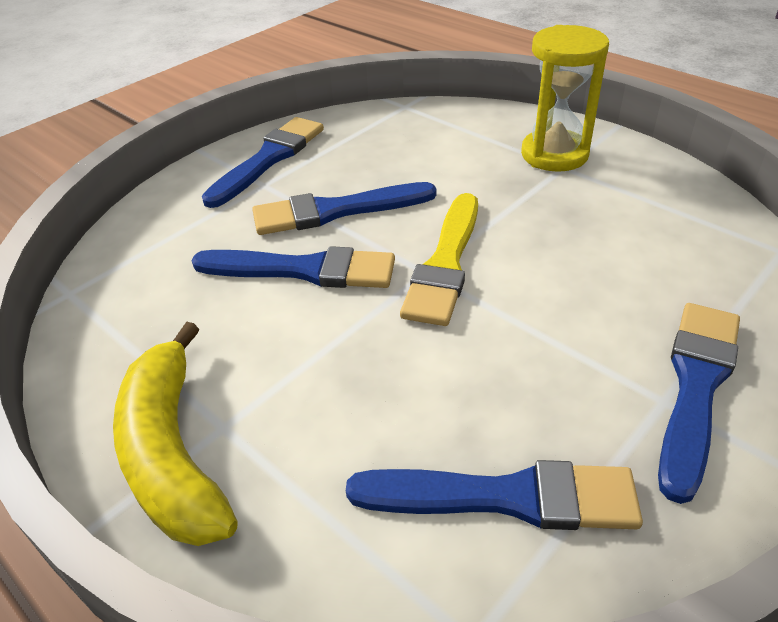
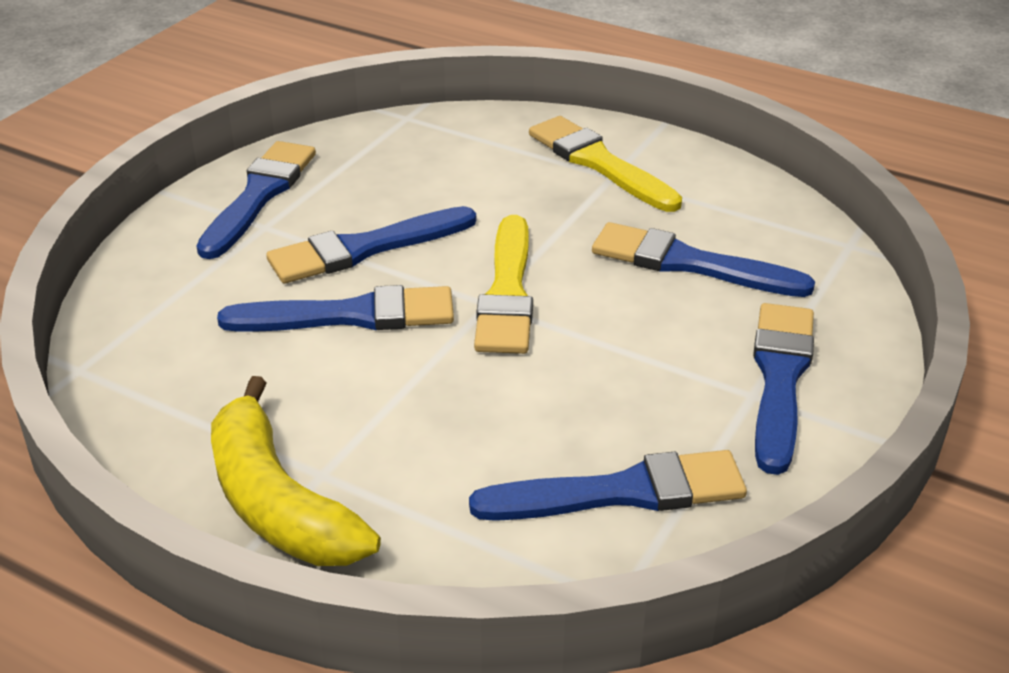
camera: 15 degrees left, 5 degrees down
(554, 154) = (599, 163): yellow hourglass -> yellow brush
(620, 253) = (689, 263): none -> blue brush

